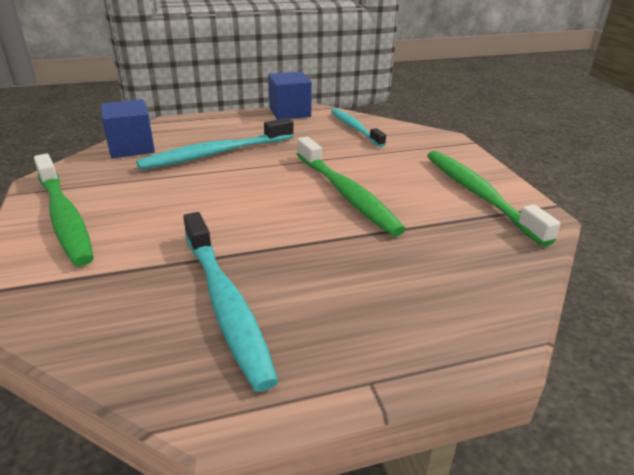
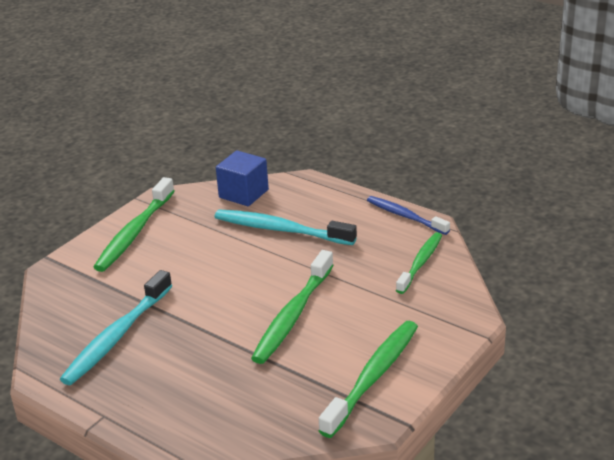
camera: 55 degrees right, 0 degrees up
(290, 112) = (405, 216): blue cube -> blue toothbrush
(355, 128) = (420, 263): turquoise toothbrush -> green toothbrush

